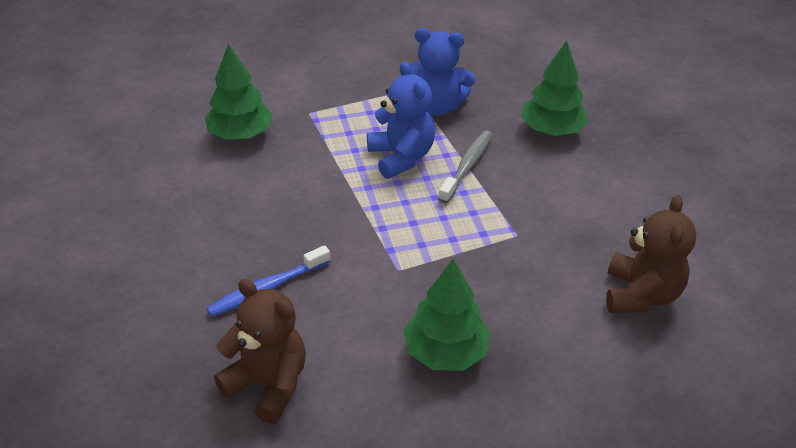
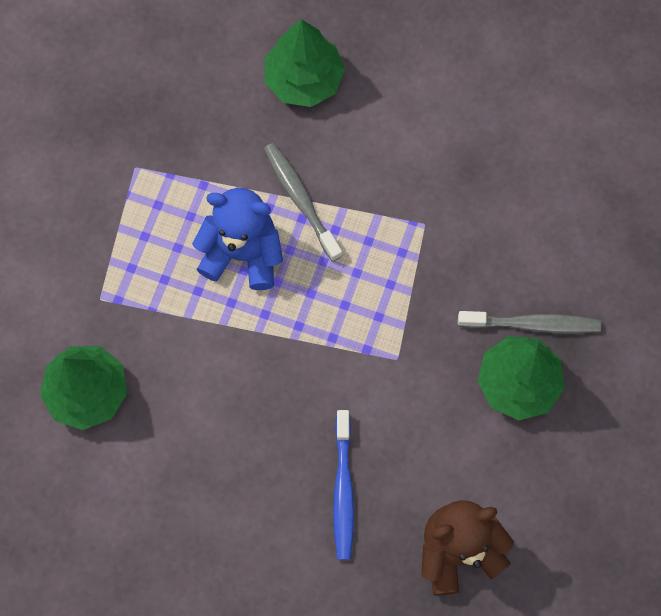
camera: 55 degrees left, 30 degrees up
(437, 106) = (185, 162): blue teddy bear -> none
(503, 337) = (532, 324): none -> grey toothbrush
(640, 295) = (561, 177): brown teddy bear -> none

